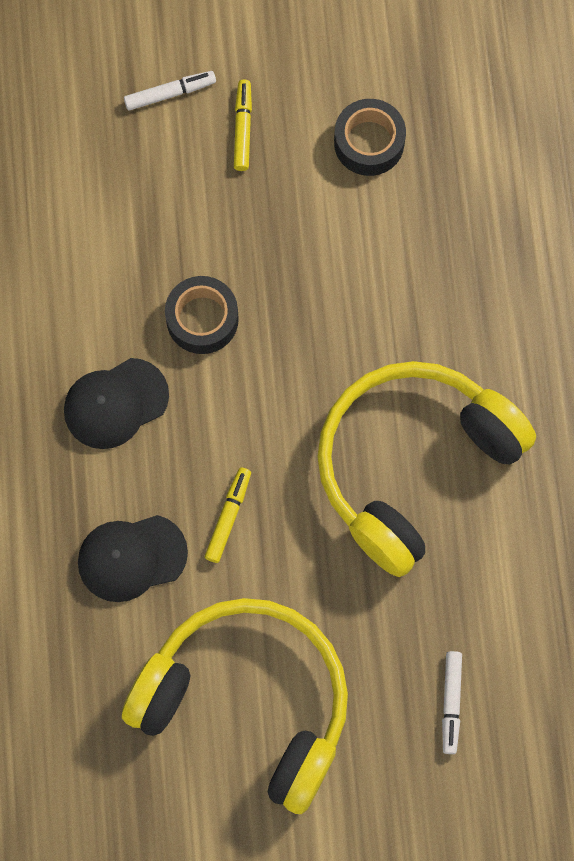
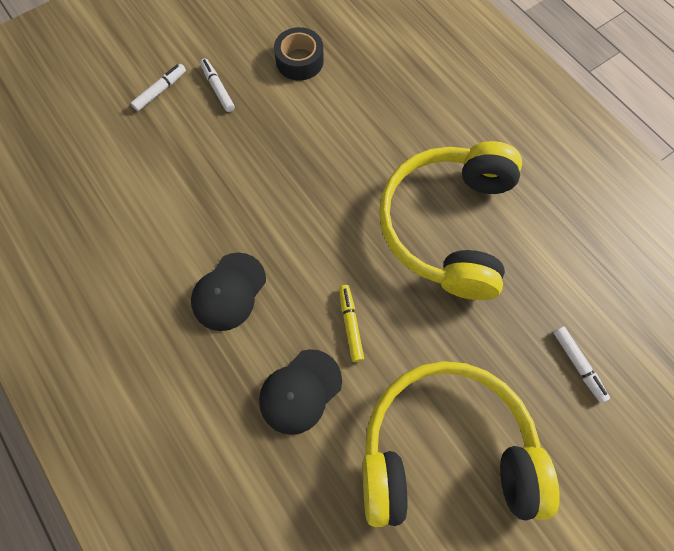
camera: 30 degrees left, 5 degrees down
(202, 319) = (257, 208): black tape -> none
(243, 128) = (218, 88): yellow marker -> white marker

